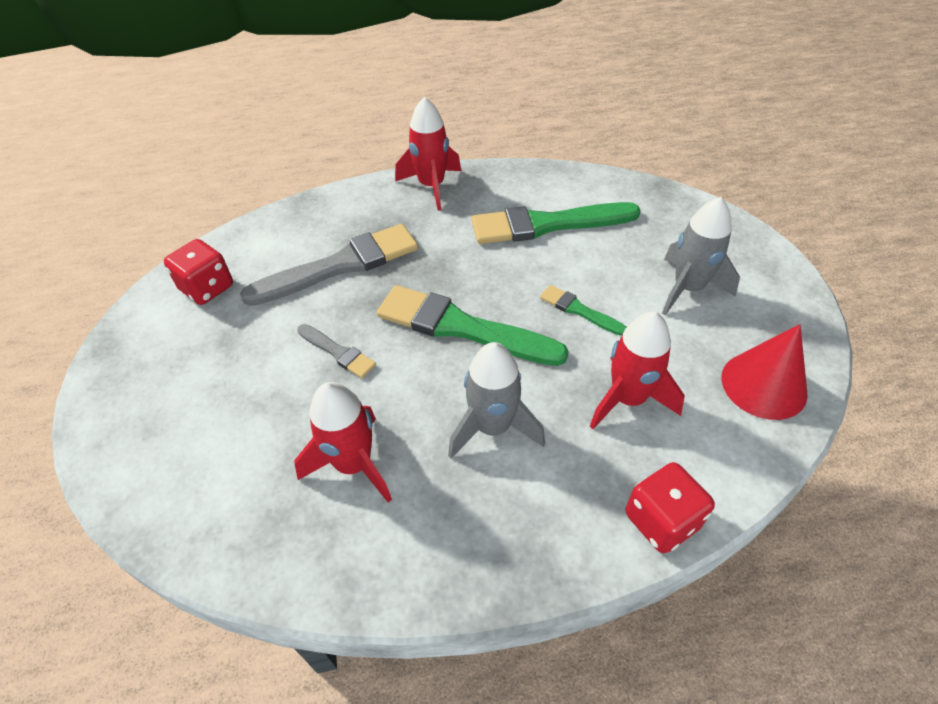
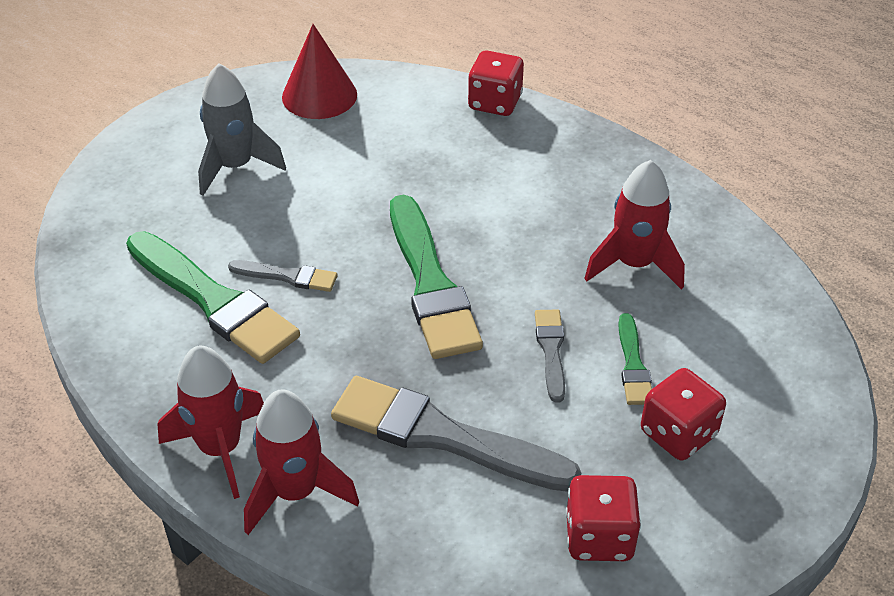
camera: 130 degrees left, 5 degrees down
(207, 370) = (678, 433): none -> red dice
(492, 427) = (514, 209): grey rocket -> none
(538, 263) = (288, 276): none -> grey brush
(579, 310) = (331, 220): green brush -> green brush (633, 365)
(628, 399) = (406, 153): red rocket -> red rocket (295, 492)

